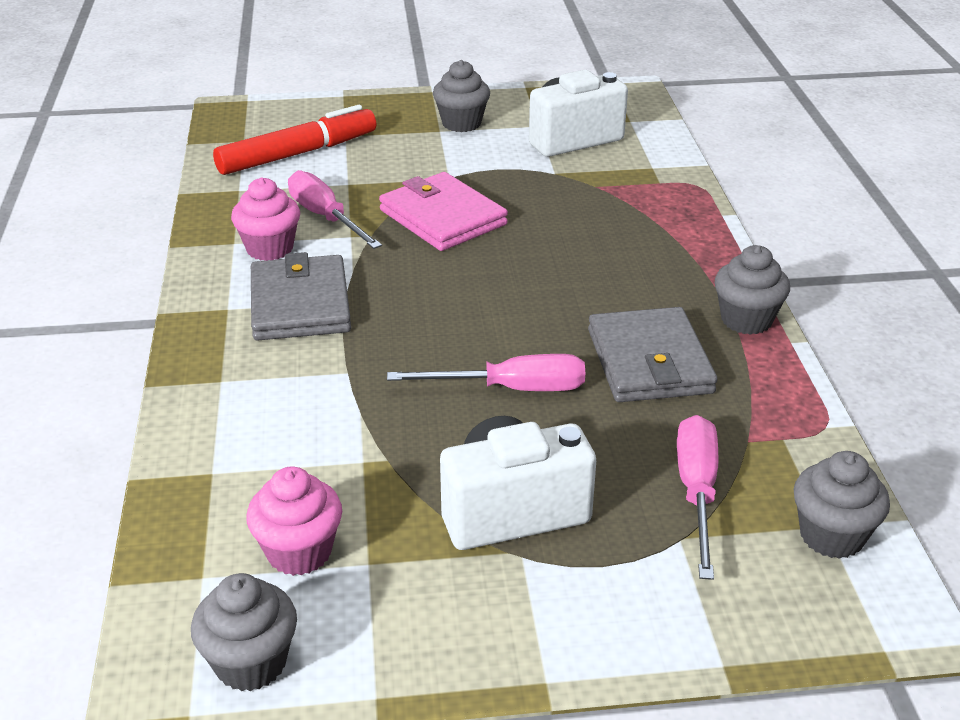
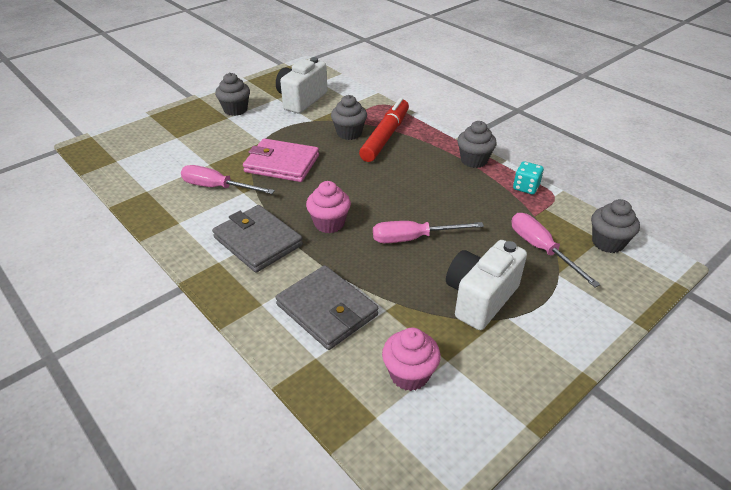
camera: 35 degrees left, 5 degrees up
(251, 663) = (452, 447): grey cupcake -> grey cupcake (349, 133)
(269, 248) = (204, 217): pink cupcake -> pink cupcake (329, 223)
(298, 154) = (160, 157): red marker -> red marker (385, 136)
(511, 389) = (413, 238): pink screwdriver -> pink screwdriver turned 150 degrees counterclockwise
(649, 361) = (457, 197): grey wallet -> grey wallet (327, 310)
(788, 394) = (526, 187): none -> turquoise dice

